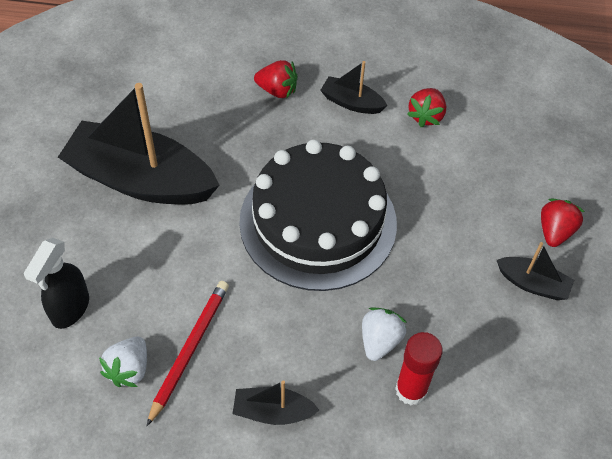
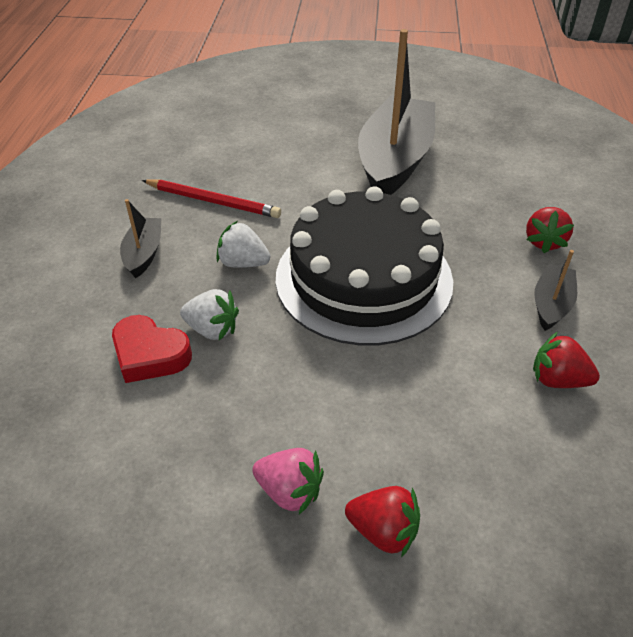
camera: 90 degrees right, 10 degrees down
(70, 309) = (256, 138): black spray bottle -> none
(129, 369) = (197, 171): white strawberry -> white strawberry (243, 263)
(411, 390) = (150, 355): red glue stick -> red heart
(533, 284) = (289, 491): black boat -> pink strawberry

